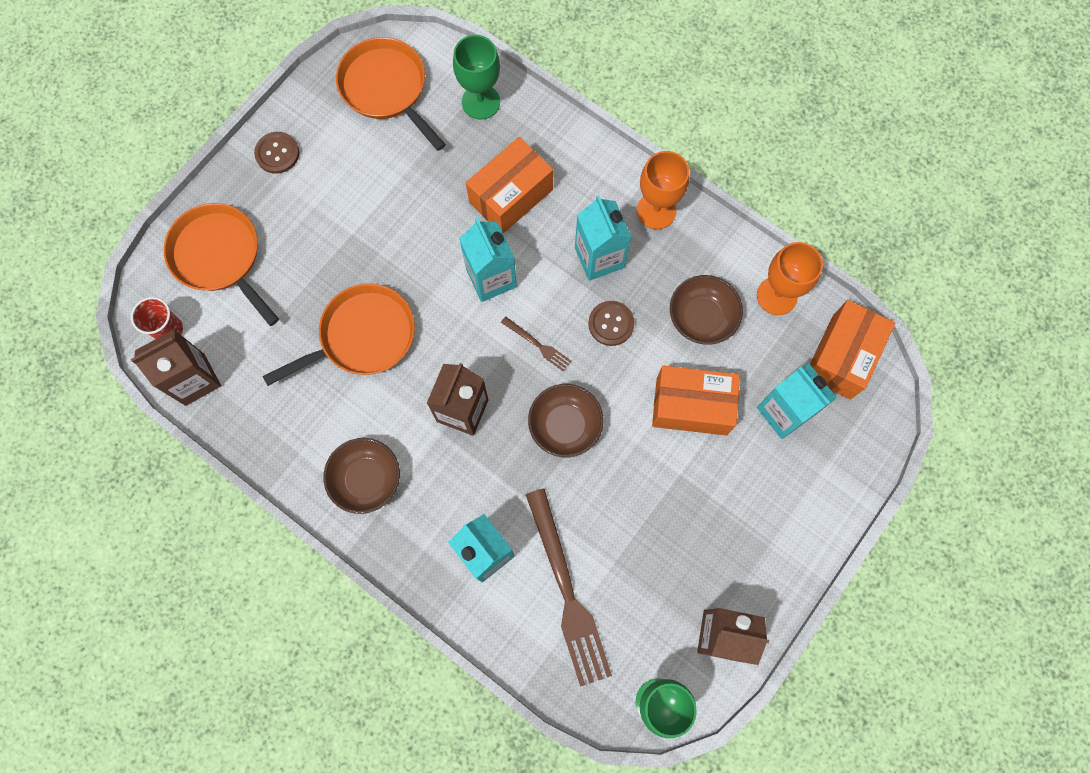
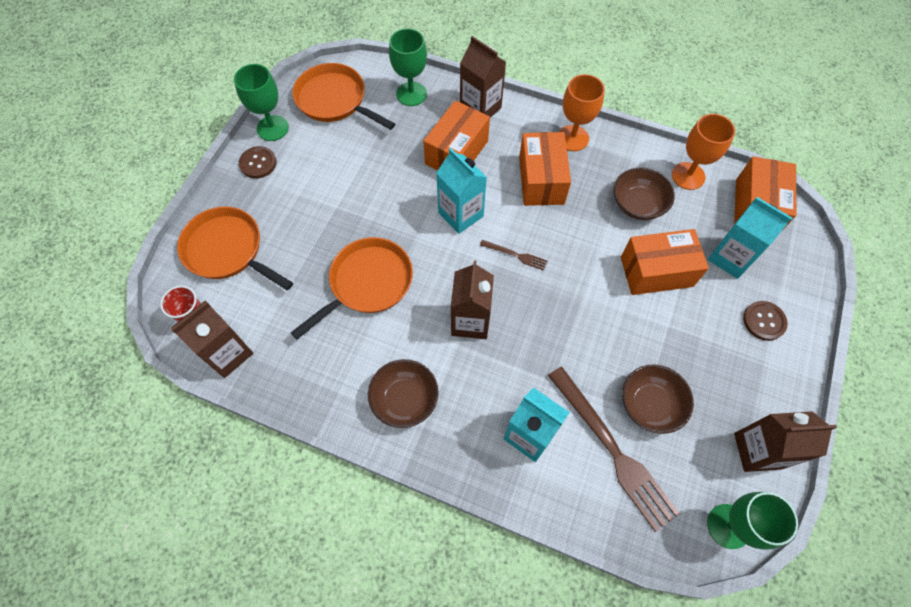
camera: 15 degrees left, 10 degrees down
(304, 110) = (272, 128): none -> green goblet
(558, 142) = (480, 108): none -> brown carton
(565, 425) = (560, 312): brown bowl -> brown bowl (650, 404)
(599, 257) = (541, 180): turquoise carton -> orange box
(611, 324) = (568, 225): brown button -> brown button (764, 321)

